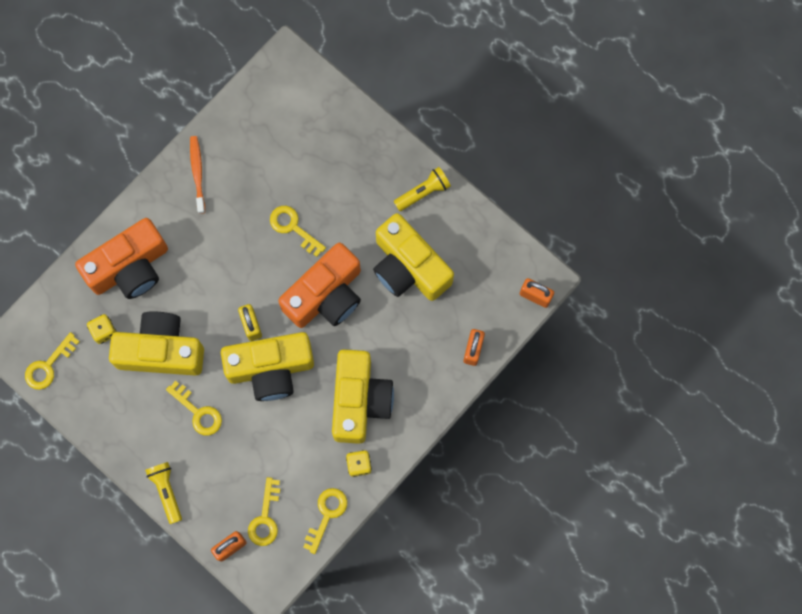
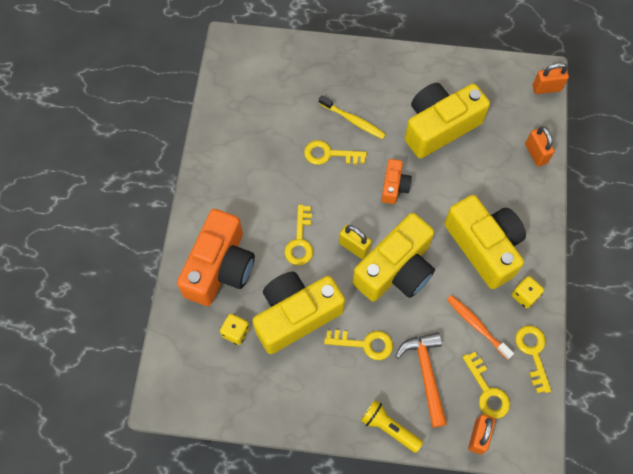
camera: 35 degrees left, 10 degrees down
(48, 366) = (208, 393): yellow key -> yellow key (300, 241)
(197, 173) = (222, 162): orange toothbrush -> orange toothbrush (477, 326)
(227, 470) = (426, 374): none -> orange hammer
(326, 295) = (394, 186): orange camera -> orange camera, size x0.49
(338, 210) = (353, 120): none -> yellow toothbrush
(409, 267) = (439, 126): yellow camera -> yellow camera turned 135 degrees clockwise
(423, 192) = (406, 69): yellow flashlight -> none

